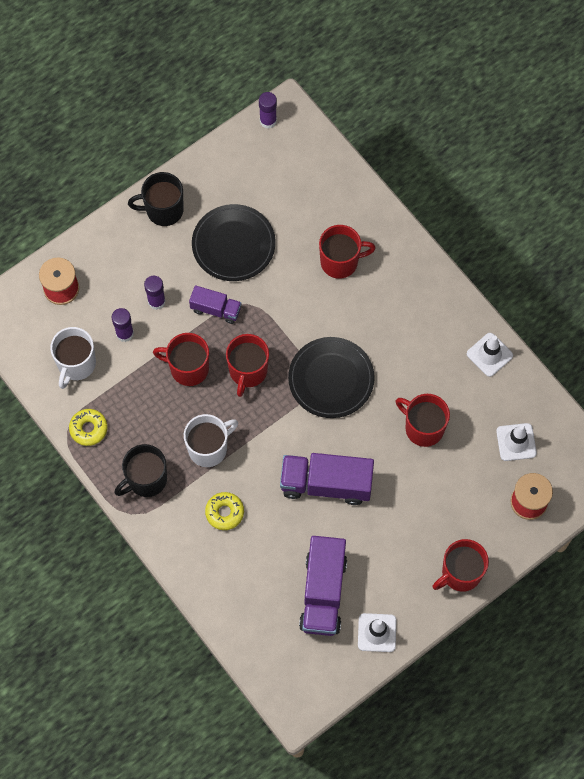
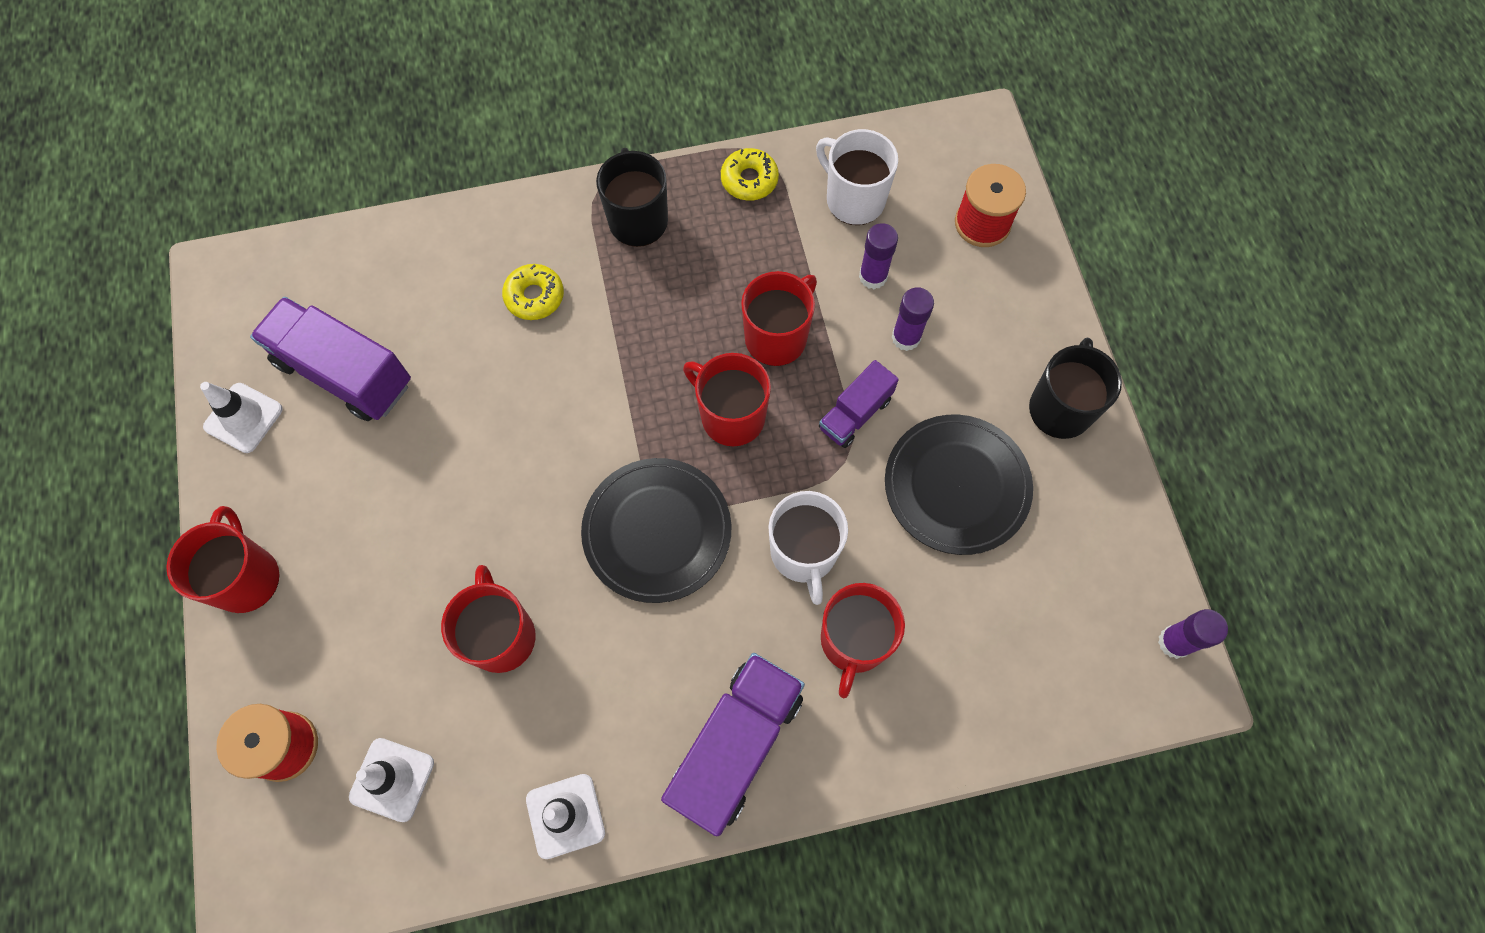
camera: 115 degrees right, 0 degrees up
(208, 448) = (640, 314): white mug -> white mug (804, 553)
(326, 484) = (497, 448): purple truck -> purple truck (736, 746)
(423, 428) = (501, 636): red mug -> red mug turned 75 degrees counterclockwise

